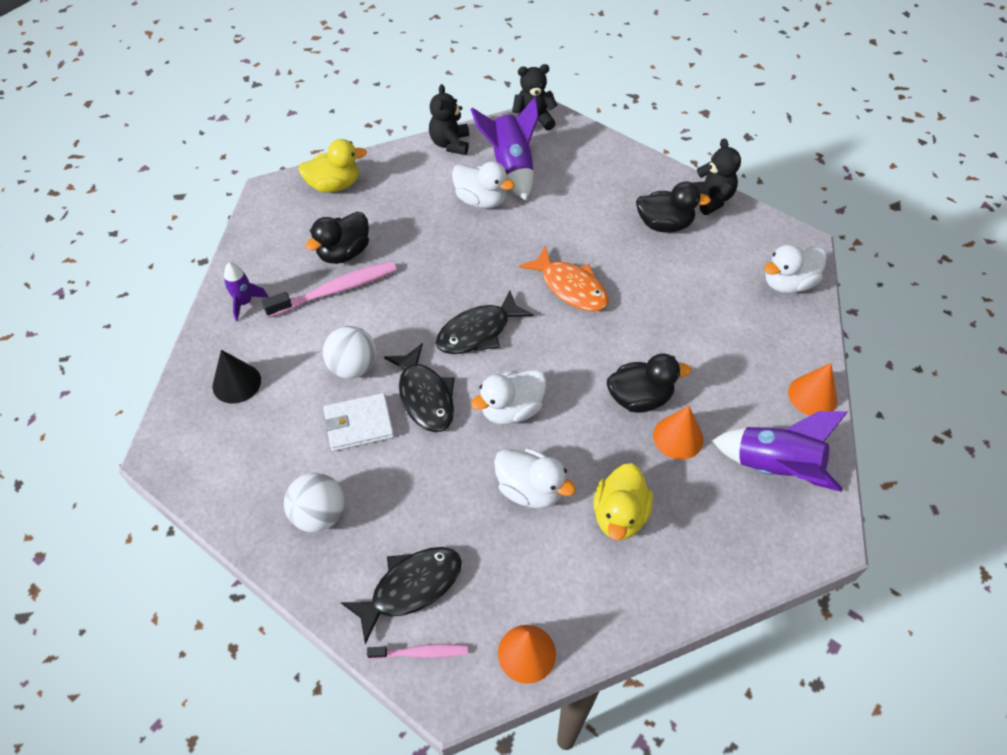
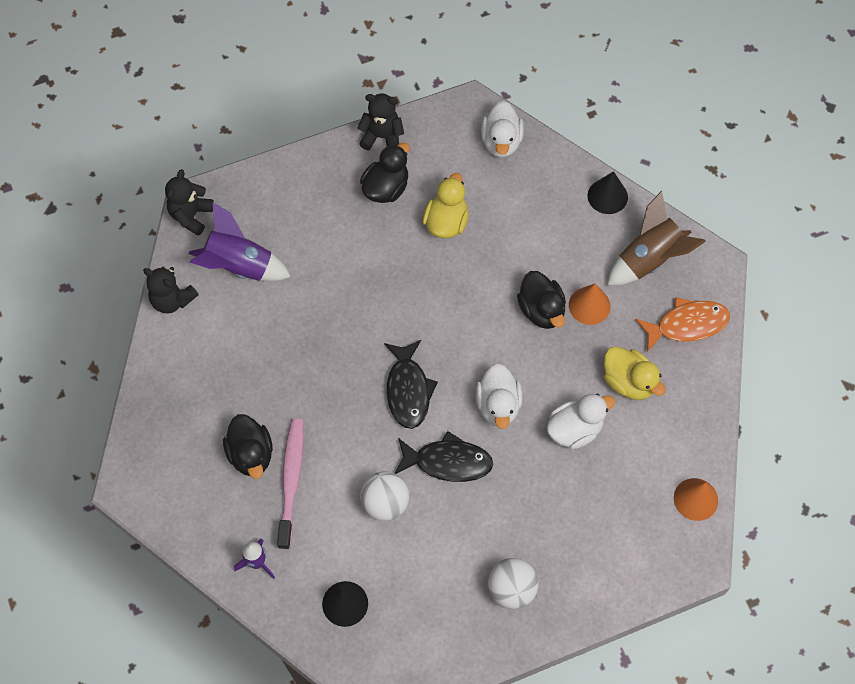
camera: 60 degrees left, 10 degrees up
(334, 185) = (157, 425): yellow duck -> yellow duck (446, 222)
(359, 424) = (445, 524): white wallet -> none
(411, 587) = (607, 551): black fish -> none
(421, 652) = (659, 567): pink toothbrush -> none
(481, 200) = (263, 311): white duck -> none
(570, 287) = (406, 296): orange fish -> orange fish (687, 324)
(639, 398) = (541, 310): black duck -> black duck turned 135 degrees clockwise
(775, 468) = (649, 259): purple rocket -> brown rocket
(812, 396) = (607, 196): orange cone -> black cone

